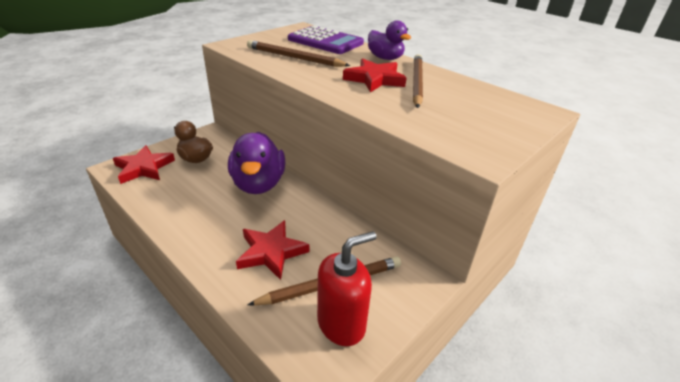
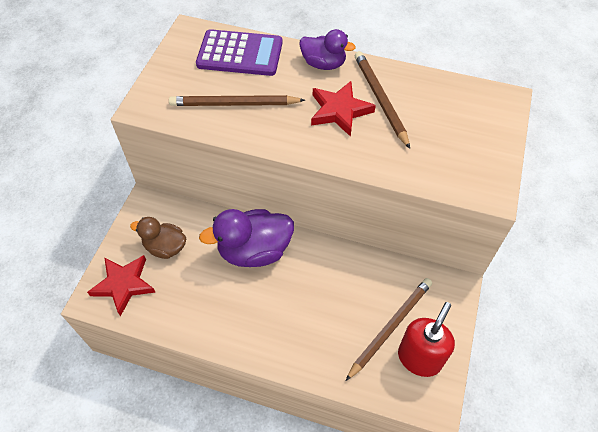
camera: 25 degrees left, 20 degrees up
(258, 184) = (254, 251): purple duck -> purple duck turned 105 degrees clockwise
(271, 252) = (323, 321): red star -> none

